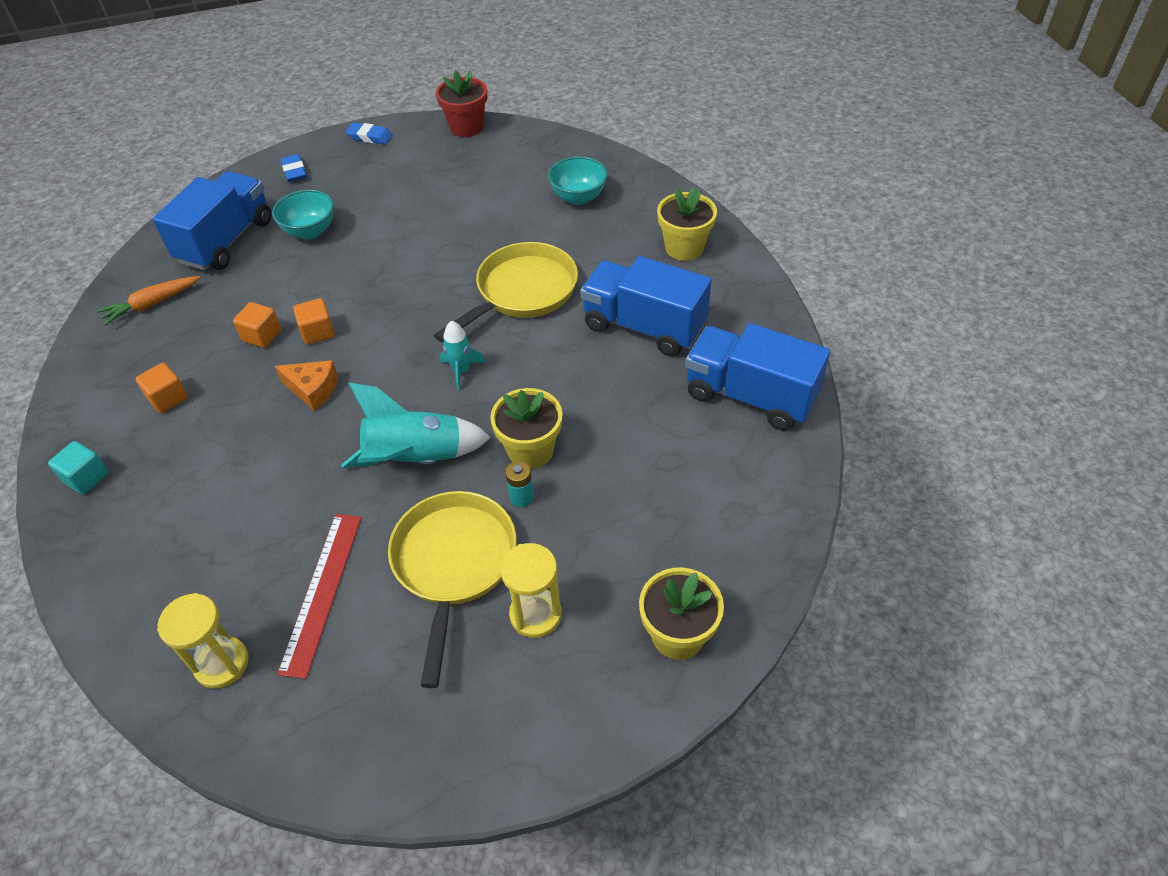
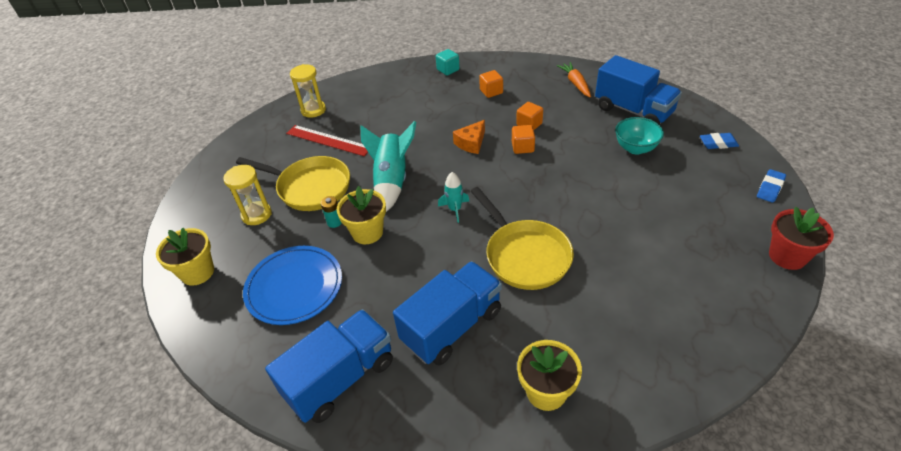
camera: 110 degrees right, 5 degrees down
(578, 197) = (649, 322): turquoise bowl -> none
(652, 494) = (294, 287): none -> blue plate

